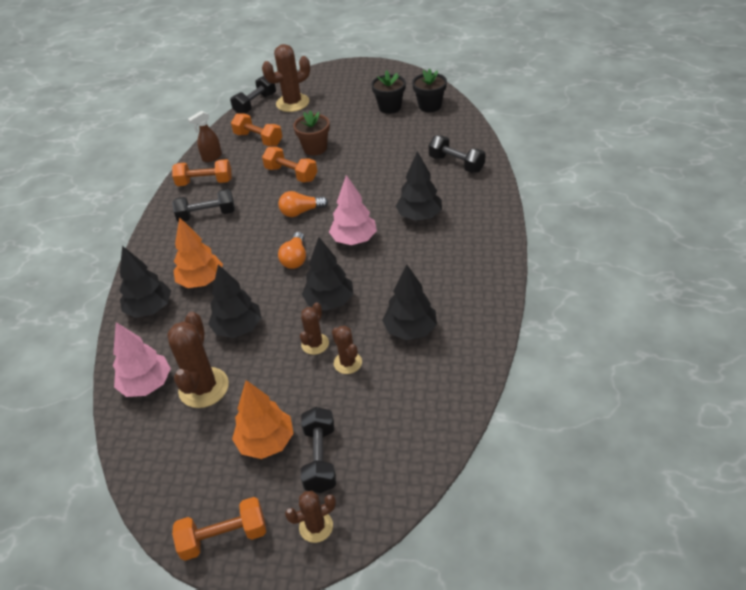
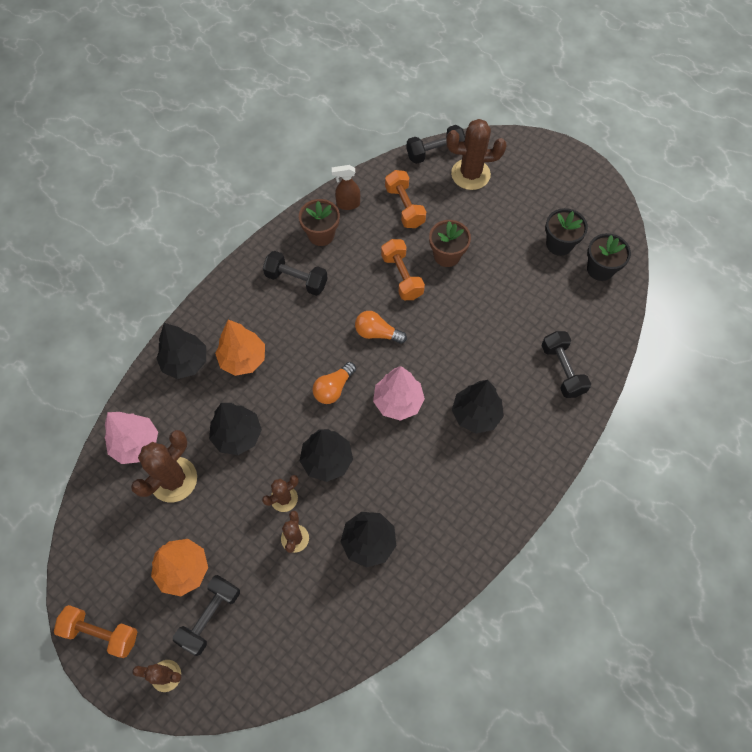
camera: 30 degrees right, 20 degrees up
(205, 182) = (321, 235): orange dumbbell -> brown flower pot

